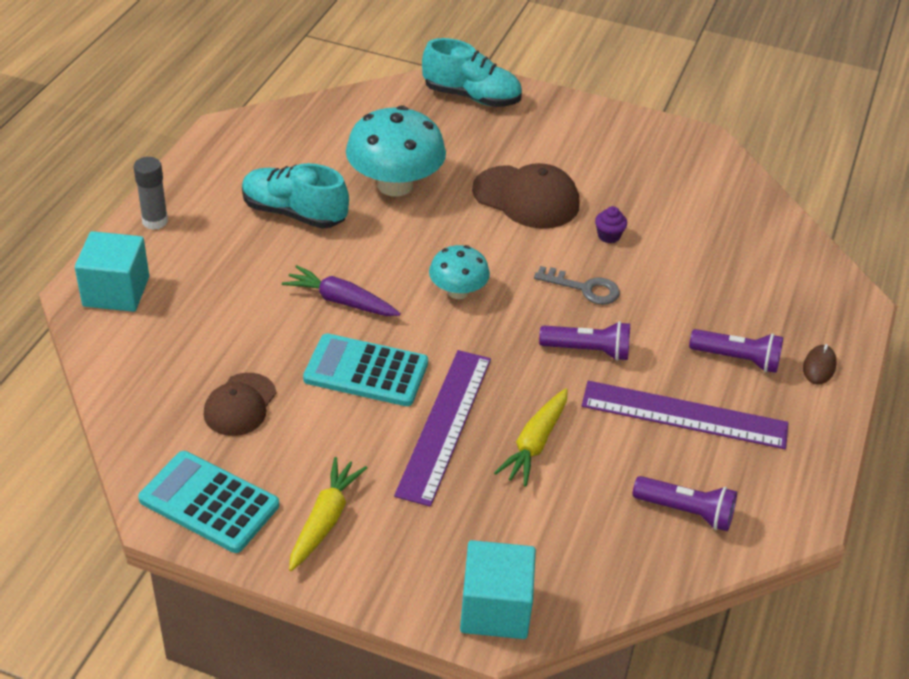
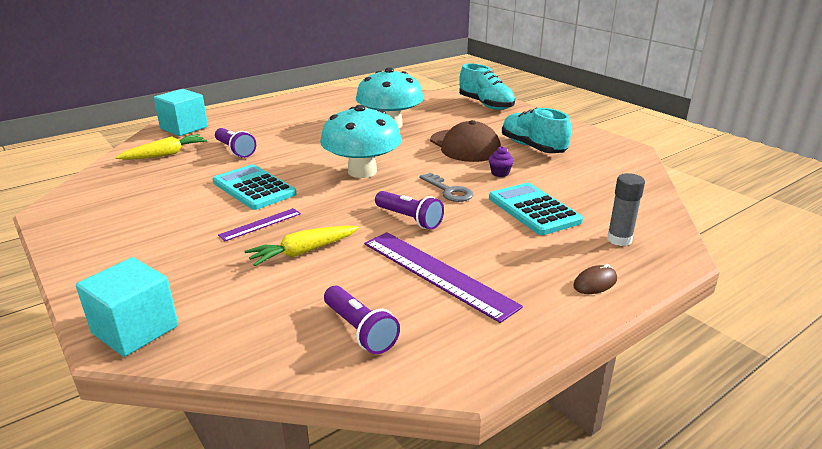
camera: 35 degrees right, 15 degrees down
(155, 221) = (244, 111): grey glue stick -> grey glue stick (619, 239)
(209, 502) = (78, 214): turquoise calculator -> turquoise calculator (533, 210)
(240, 405) = (165, 181): brown cap -> none
(294, 213) = (317, 123): turquoise shoe -> turquoise shoe (532, 147)
(325, 520) = (119, 243): yellow carrot -> yellow carrot (165, 154)
(341, 301) = (288, 158): purple carrot -> none
(445, 425) = (260, 224): purple ruler -> purple ruler, size x0.51
(458, 291) = (362, 171): turquoise mushroom -> turquoise mushroom, size x1.77
(737, 359) = (523, 257): purple flashlight -> purple flashlight (235, 150)

